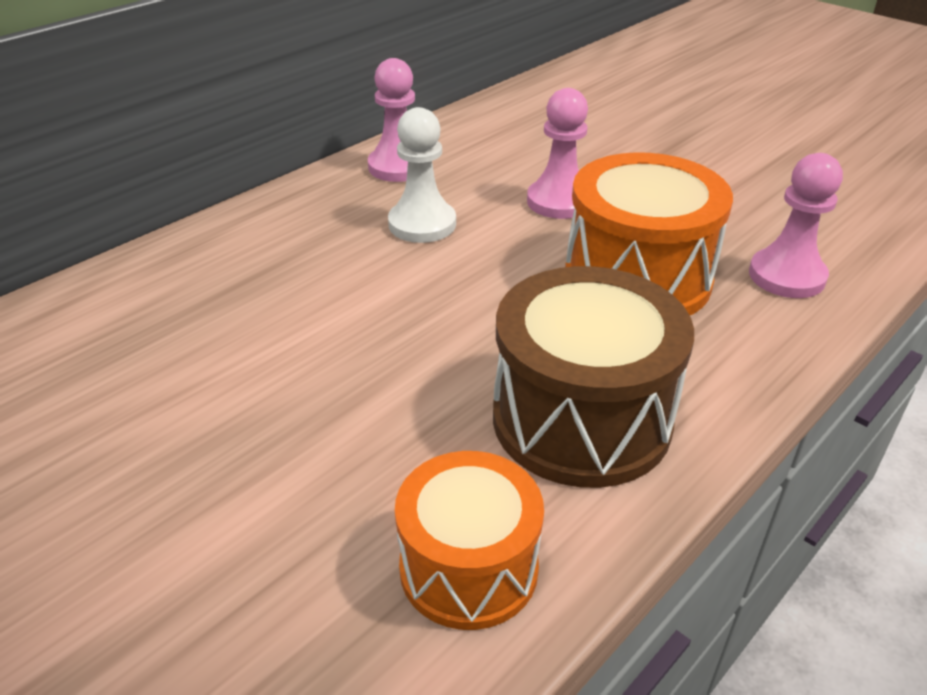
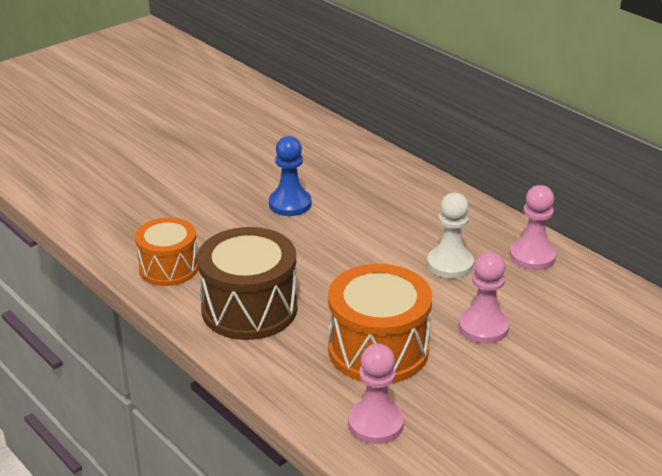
camera: 95 degrees right, 5 degrees down
(226, 397) = (290, 204): none -> blue pawn

